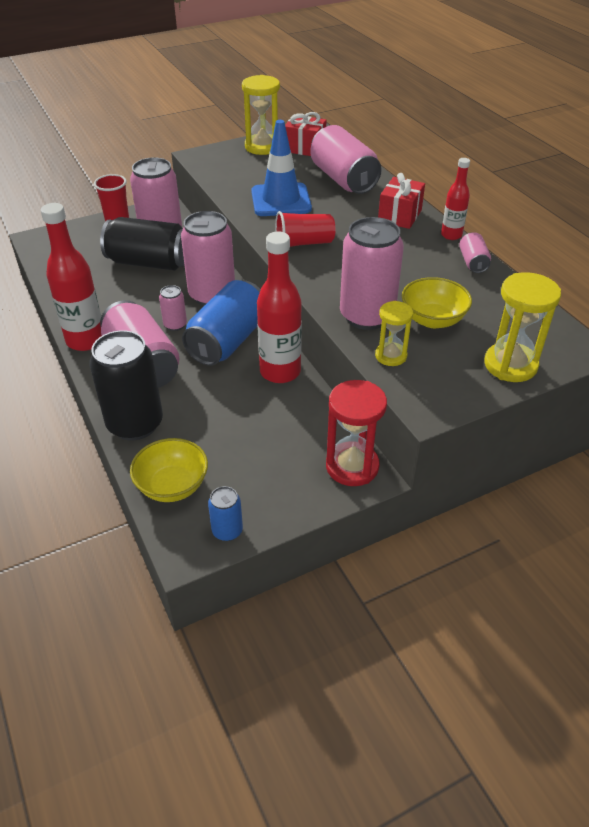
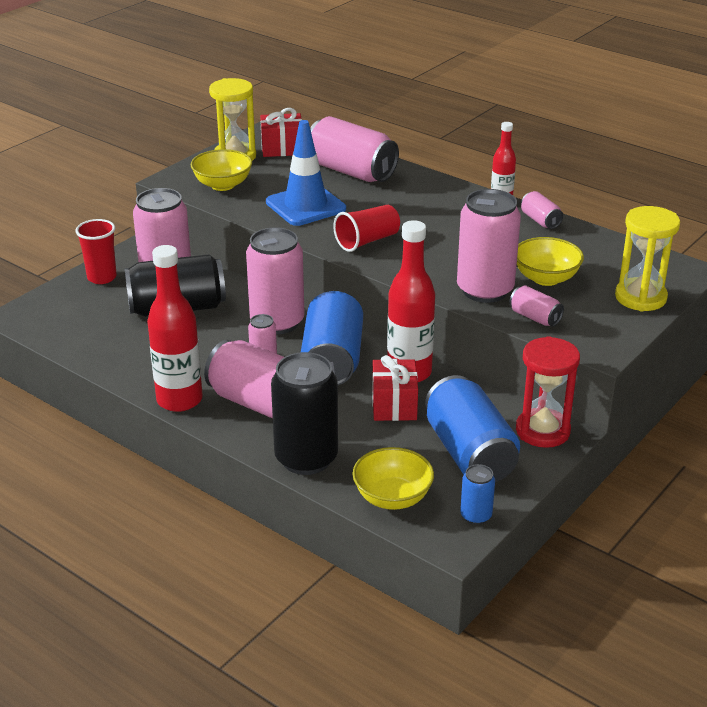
camera: 25 degrees left, 10 degrees down
(232, 168) = (222, 185): none -> yellow bowl
(270, 466) = (469, 453): none -> blue can
(391, 356) = (535, 317): yellow hourglass -> pink can
(399, 216) = (437, 194): red gift -> red gift (394, 405)

